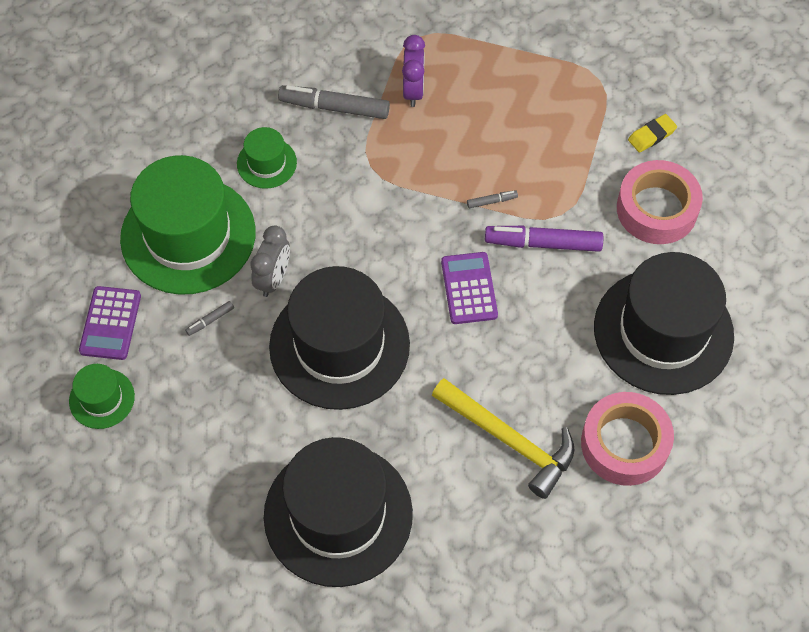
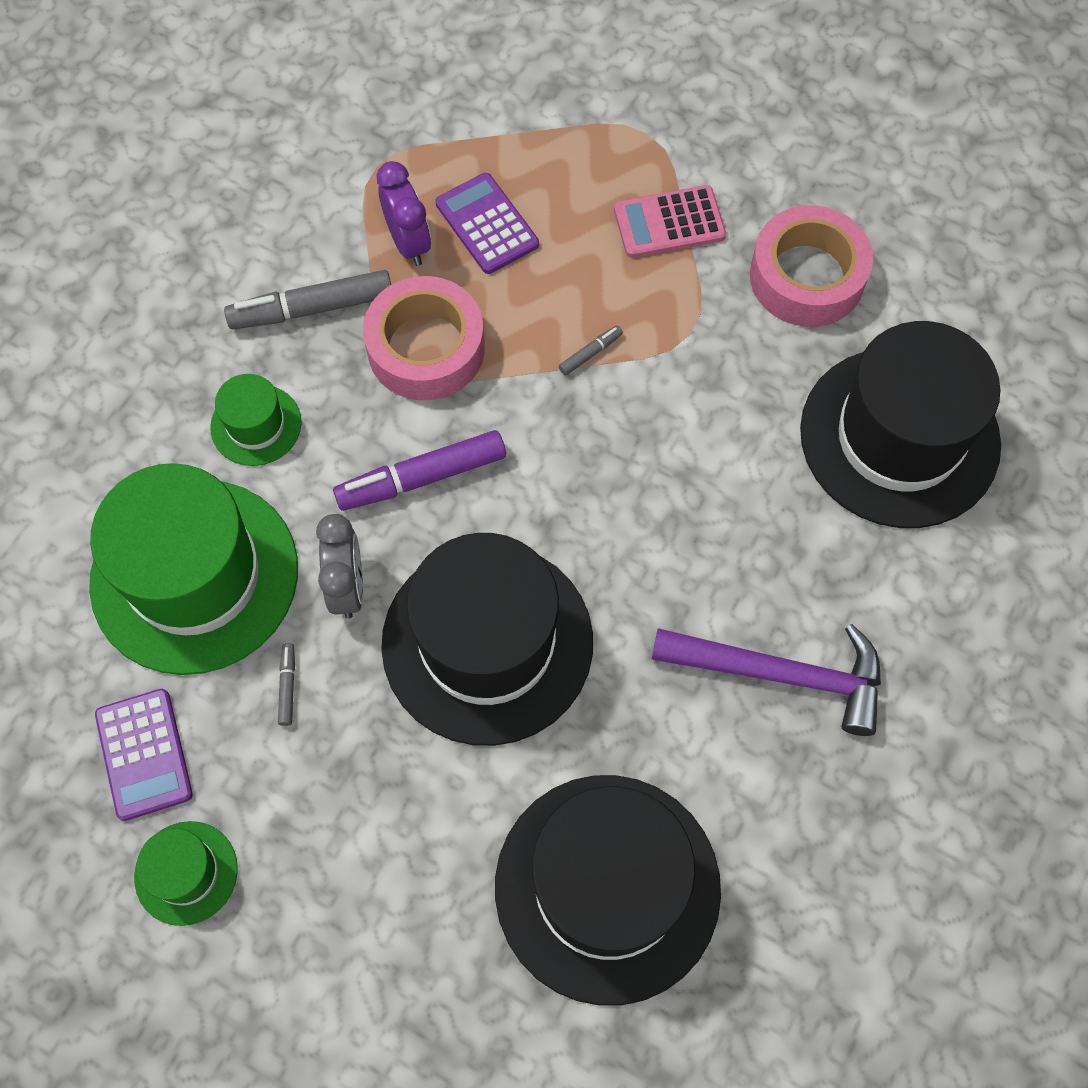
camera: 25 degrees left, 5 degrees up
(210, 320) = (288, 686): grey marker -> grey marker turned 150 degrees clockwise
(469, 288) = (621, 486): purple calculator -> purple calculator (487, 224)
(509, 441) = (781, 675): yellow hammer -> purple hammer
(543, 243) = (686, 383): purple marker -> purple marker (421, 477)
(584, 141) = (669, 223): none -> pink calculator
(624, 444) = (930, 611): pink tape -> pink tape (426, 348)
(651, 135) = (750, 181): yellow eraser -> none

